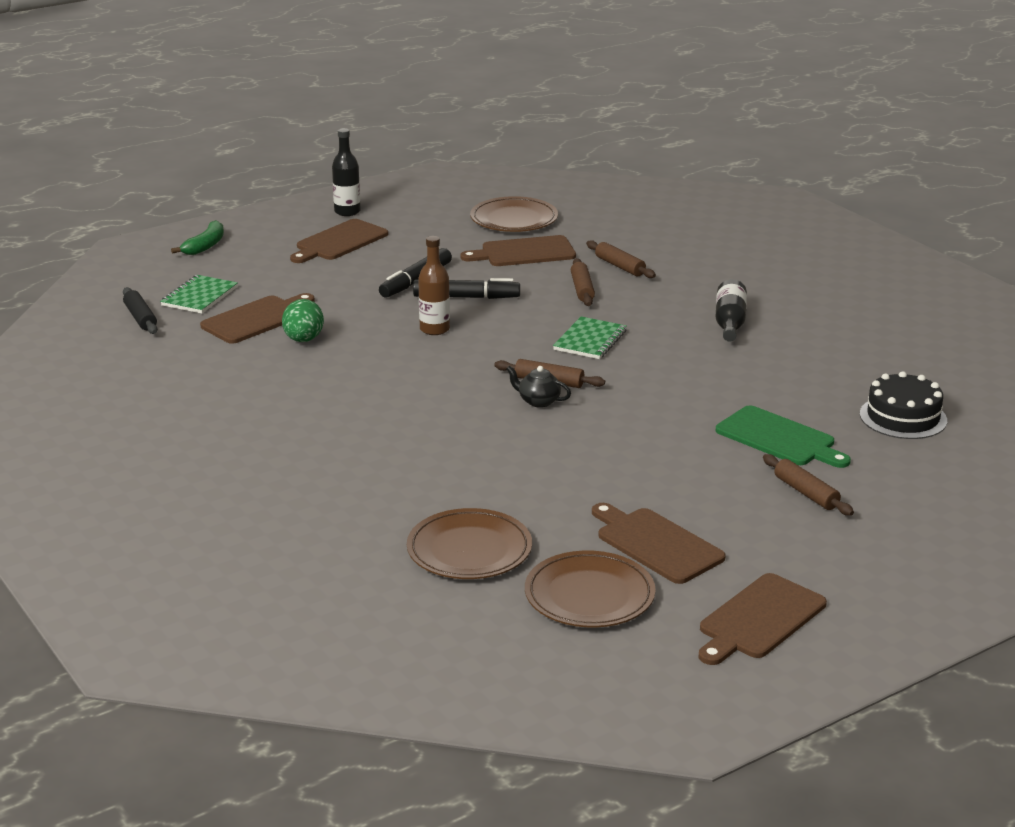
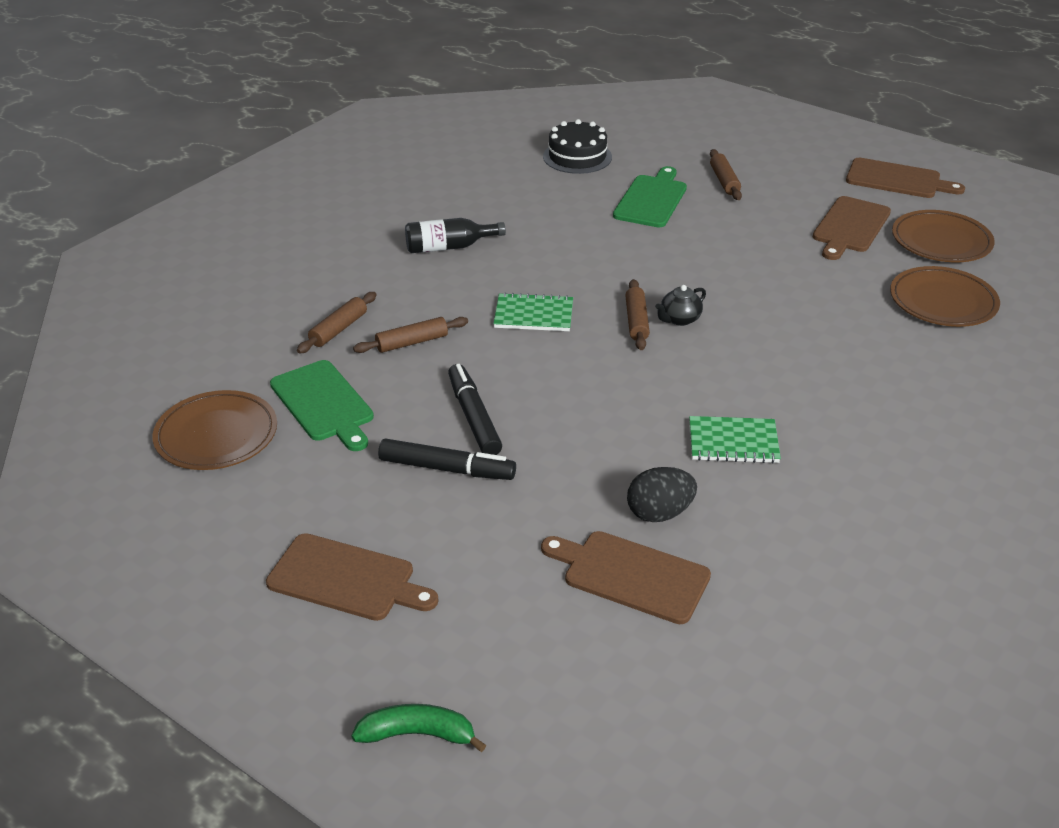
camera: 110 degrees left, 10 degrees up
(140, 318) = (699, 701): black rolling pin -> none
(199, 296) = (598, 662): green notebook -> green notebook (733, 442)
(303, 340) = (659, 513): green egg -> black egg
(347, 212) = (226, 608): black bottle -> none
(434, 329) = (570, 419): brown bottle -> none
(524, 252) = (324, 404): brown cutting board -> green cutting board
(538, 401) = (679, 319): black teapot -> black teapot turned 45 degrees clockwise
(806, 493) = (724, 181): brown rolling pin -> brown rolling pin turned 45 degrees counterclockwise

